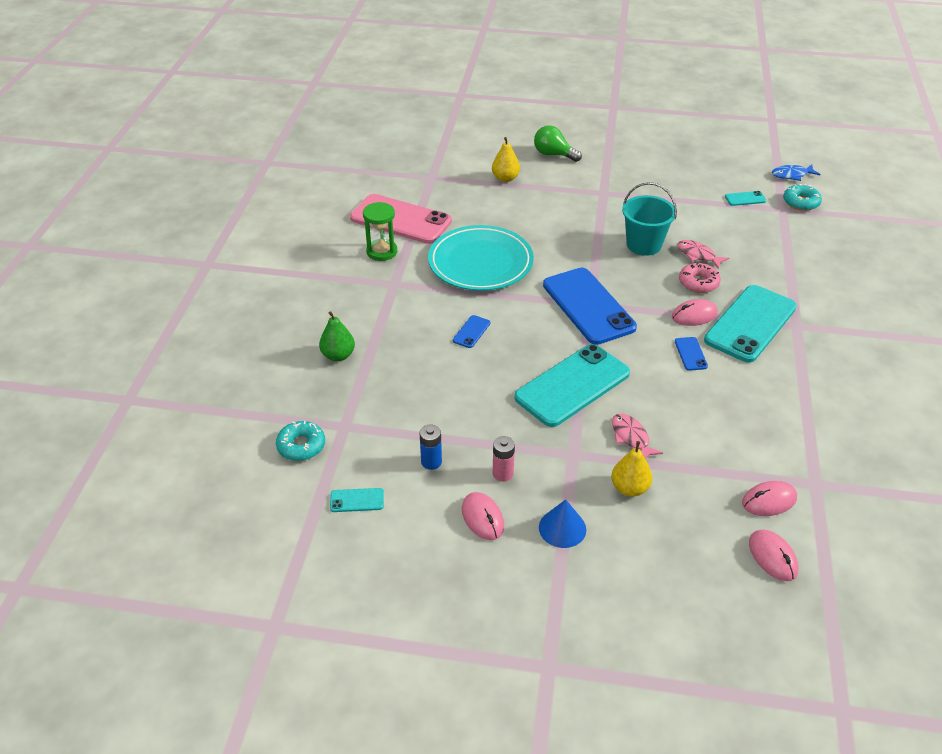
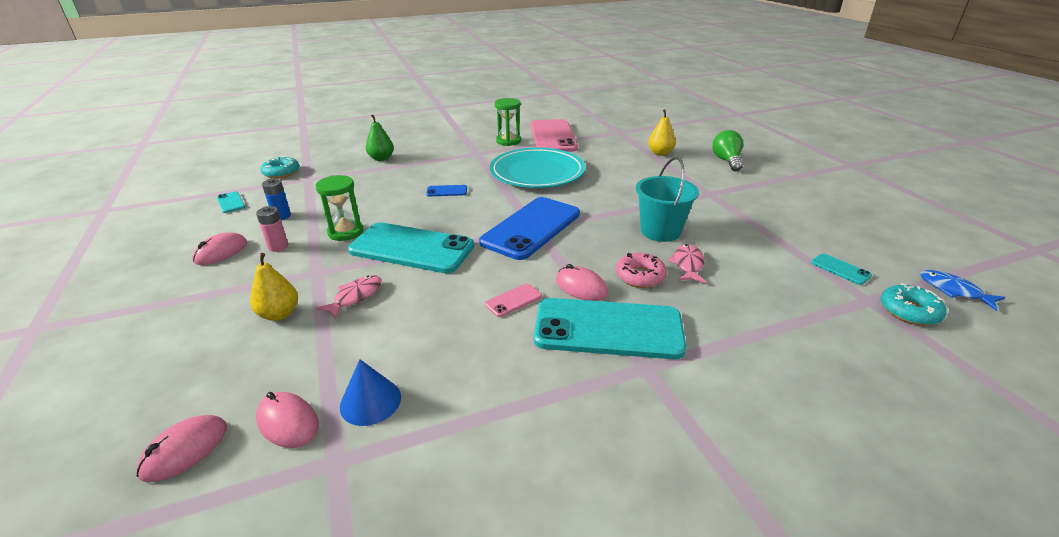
camera: 60 degrees right, 10 degrees down
(507, 421) = (345, 232): none -> green hourglass
(562, 528) = (214, 291): blue cone -> blue cone (370, 401)
(690, 354) = (513, 300): blue phone -> pink phone

